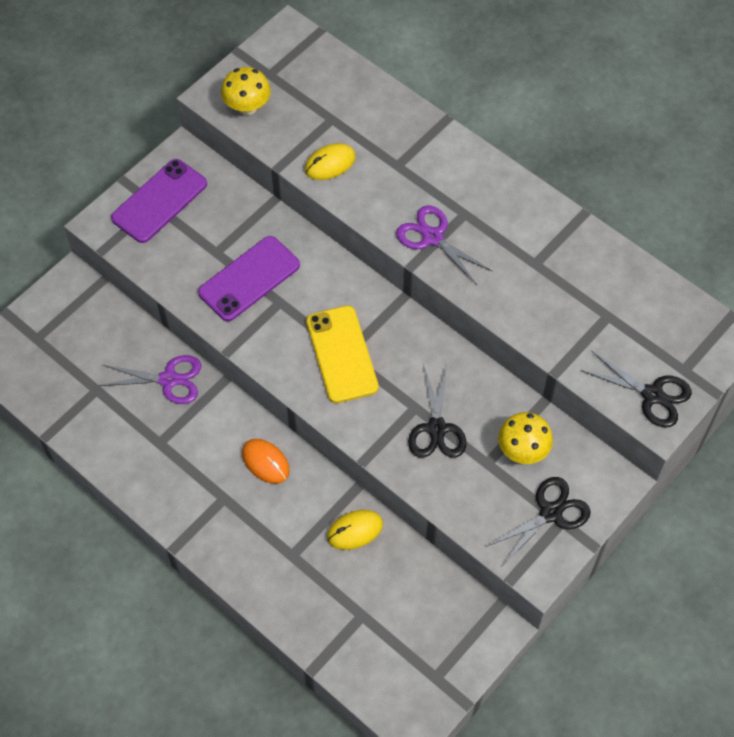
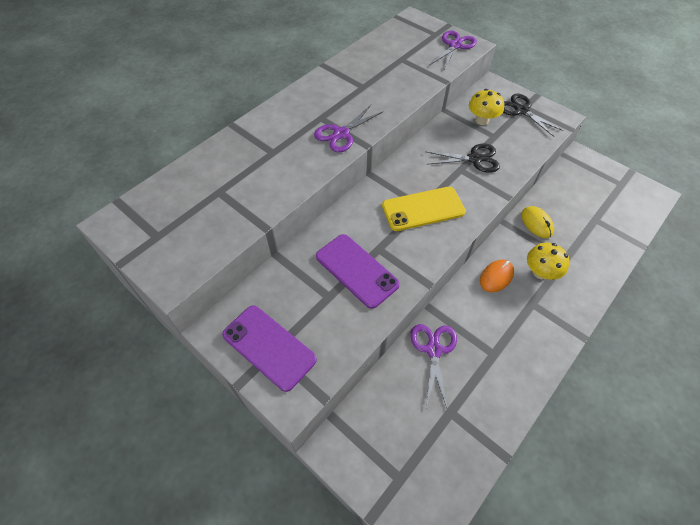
camera: 90 degrees left, 5 degrees down
(247, 106) = (192, 252): yellow mushroom -> yellow mushroom (540, 272)
(330, 163) = (266, 192): yellow mouse -> none
(652, 395) = (455, 45): black scissors -> purple scissors

